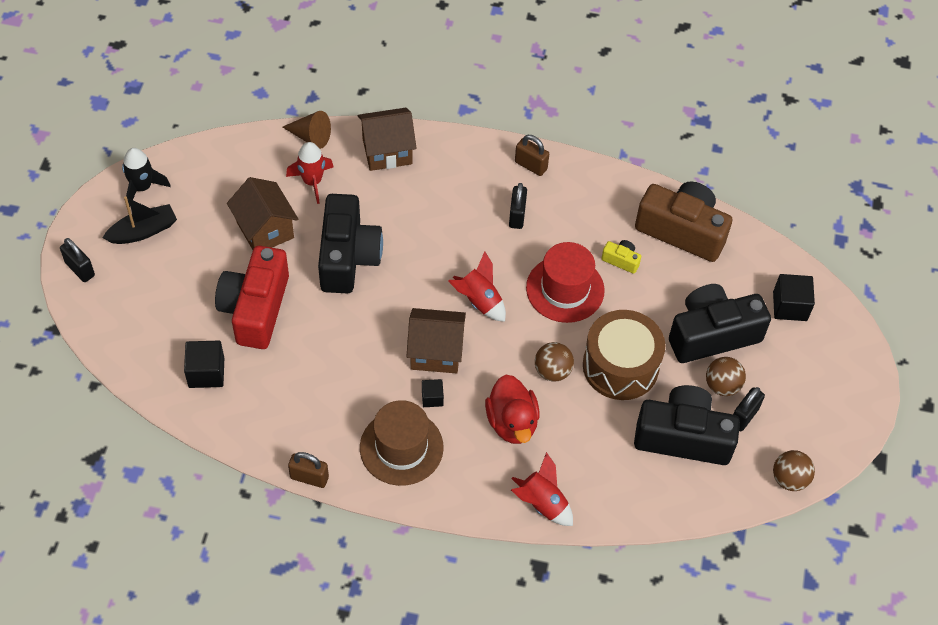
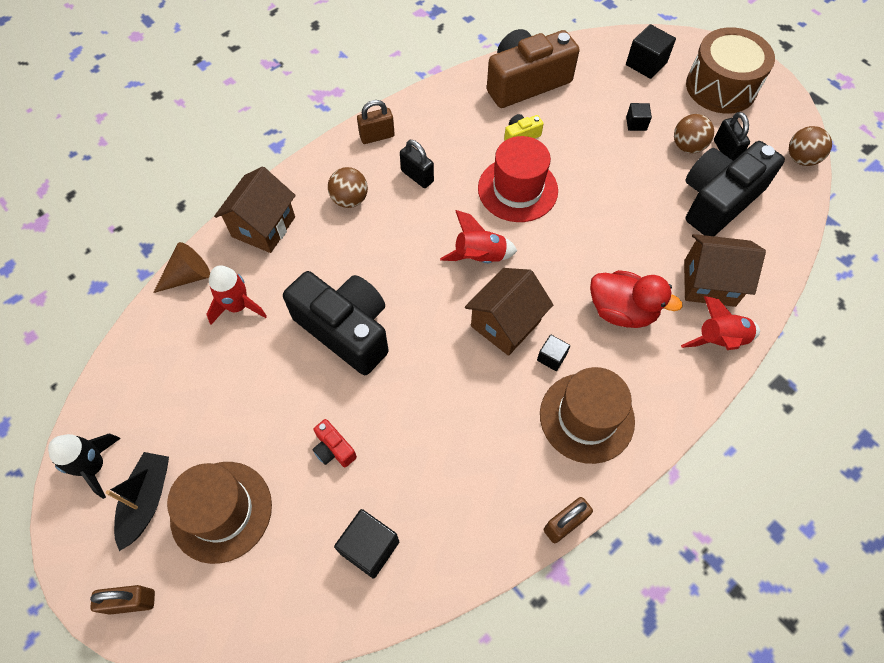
camera: 50 degrees left, 5 degrees up
(80, 269) = (132, 602): black padlock -> brown padlock
(167, 275) = (221, 511): none -> brown hat
(255, 308) = (333, 449): red camera -> red camera, size x0.41
(265, 230) = (252, 382): brown house -> brown house (709, 283)
(552, 371) = (591, 248): brown ball -> brown ball (350, 199)
(620, 366) = (621, 199): brown drum -> brown drum (721, 87)
(712, 334) = (636, 123): black camera -> black cube

